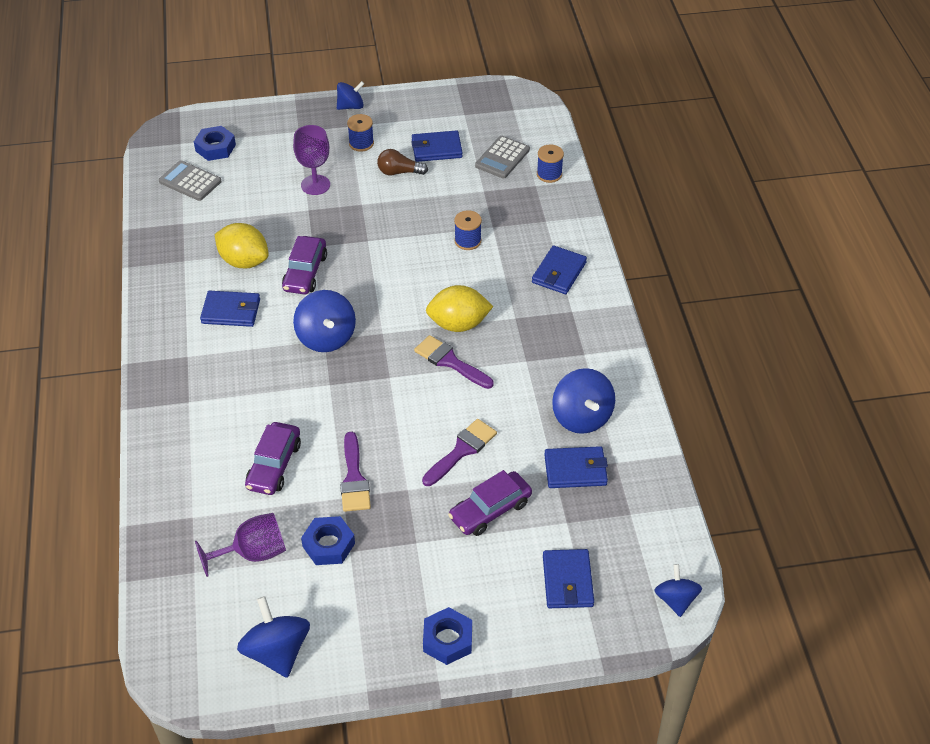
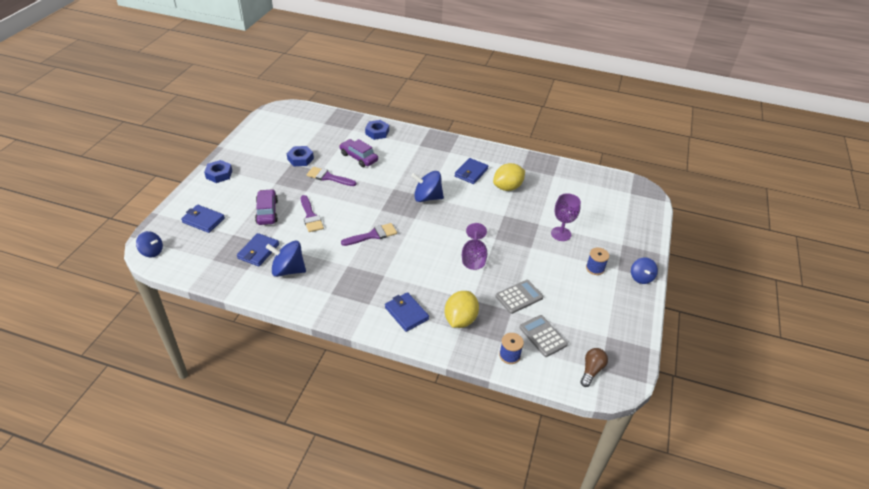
camera: 115 degrees right, 5 degrees down
(190, 181) = (590, 187): grey calculator -> grey calculator (519, 297)
(215, 148) = (619, 205): blue nut -> blue nut (377, 132)
(253, 553) = (317, 139): purple goblet -> purple goblet (473, 258)
(277, 651) = (265, 132): blue spinning top -> none
(305, 272) = (483, 206): purple car -> none
(399, 172) = (554, 275): brown light bulb -> brown light bulb (591, 370)
(436, 149) = (571, 304): blue wallet -> none
(458, 324) = (398, 249): yellow lemon -> yellow lemon (460, 319)
(467, 241) = (466, 282): blue spool -> none

